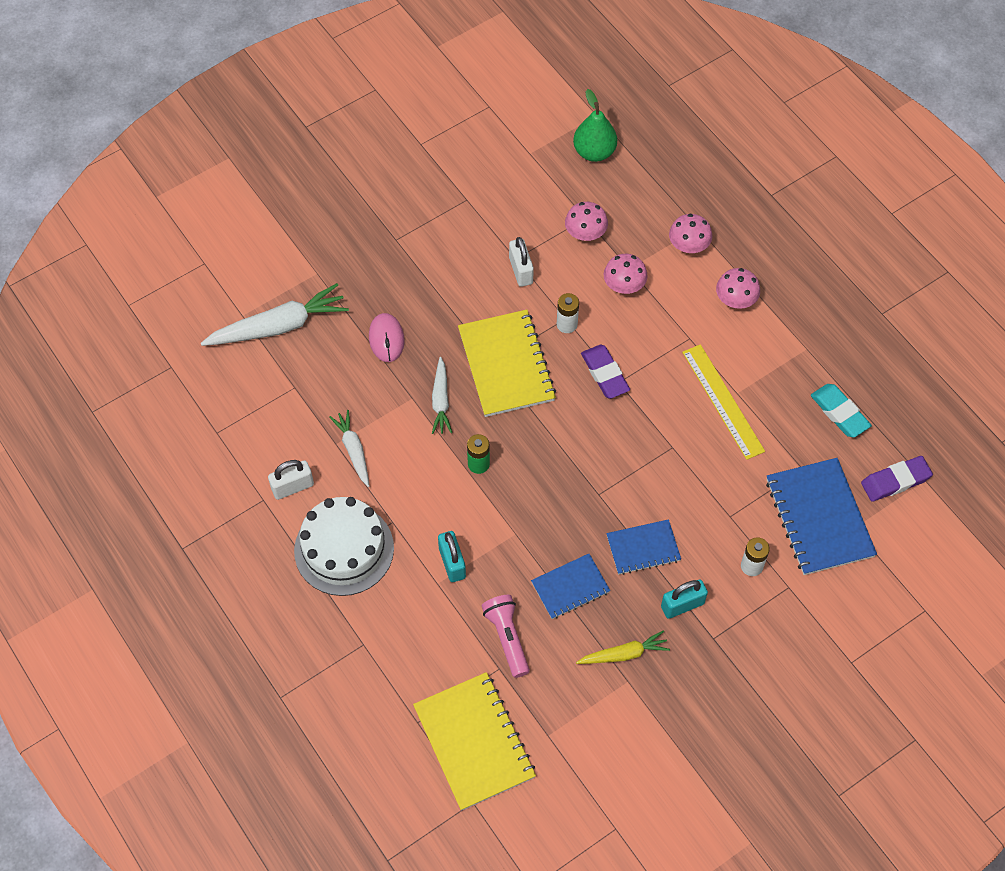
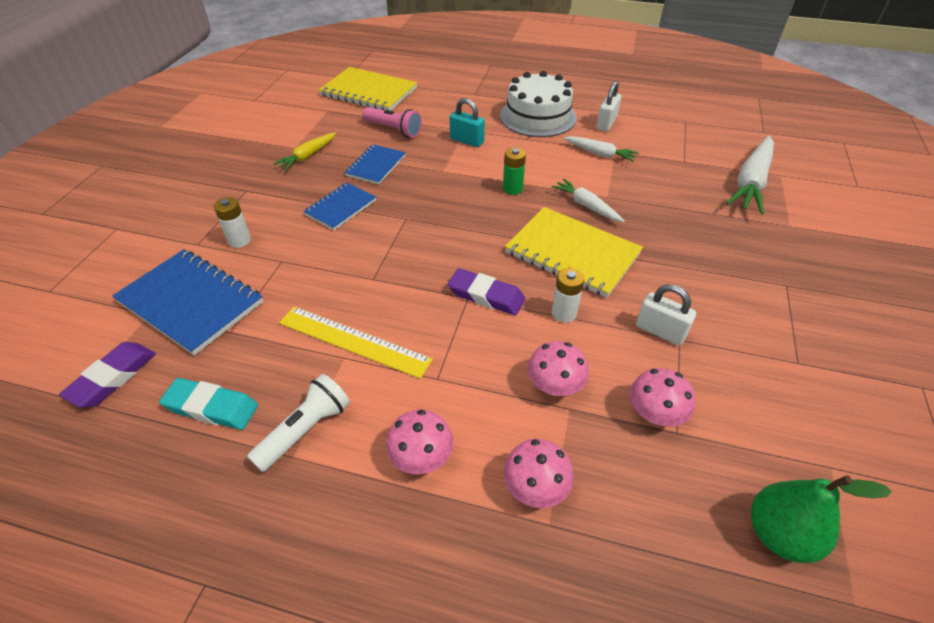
camera: 140 degrees right, 15 degrees down
(386, 339) = (677, 217): pink mouse -> none
(682, 605) = (283, 194): turquoise padlock -> none
(790, 359) = (305, 430): none -> white flashlight

